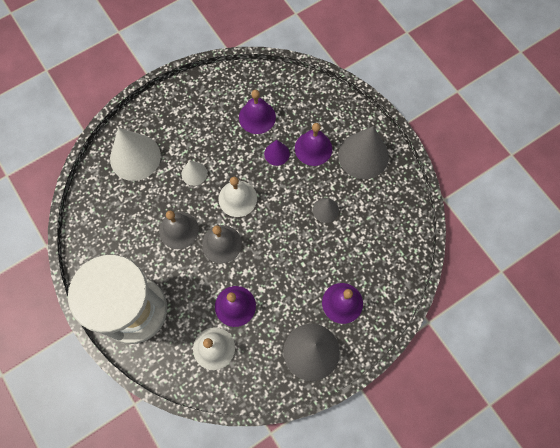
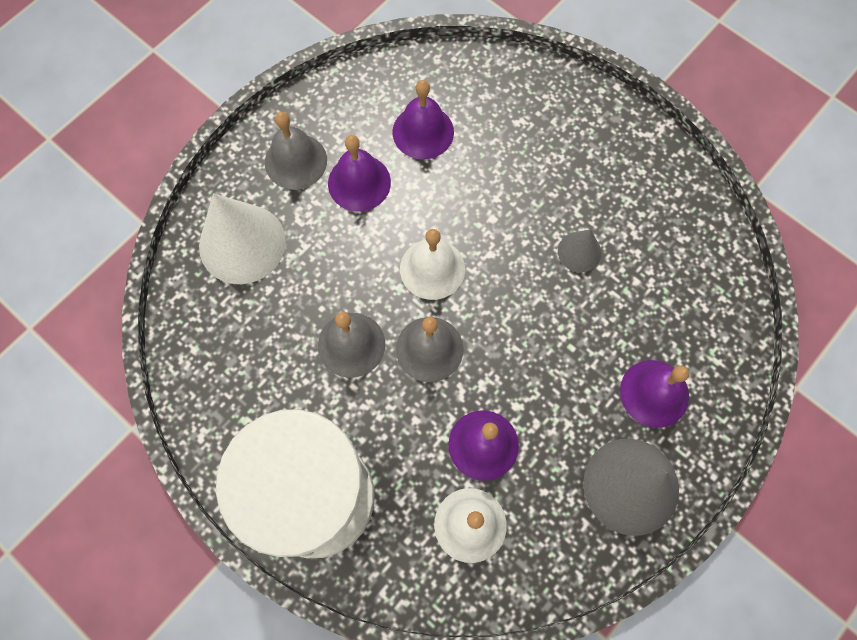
camera: 15 degrees left, 0 degrees up
(179, 117) = (296, 161): none -> grey bell
(194, 173) = (348, 246): white cone -> none
(276, 153) = (473, 182): purple cone -> none
(313, 148) = (528, 159): purple bell -> purple bell (359, 182)
(363, 155) = (610, 151): grey cone -> none

